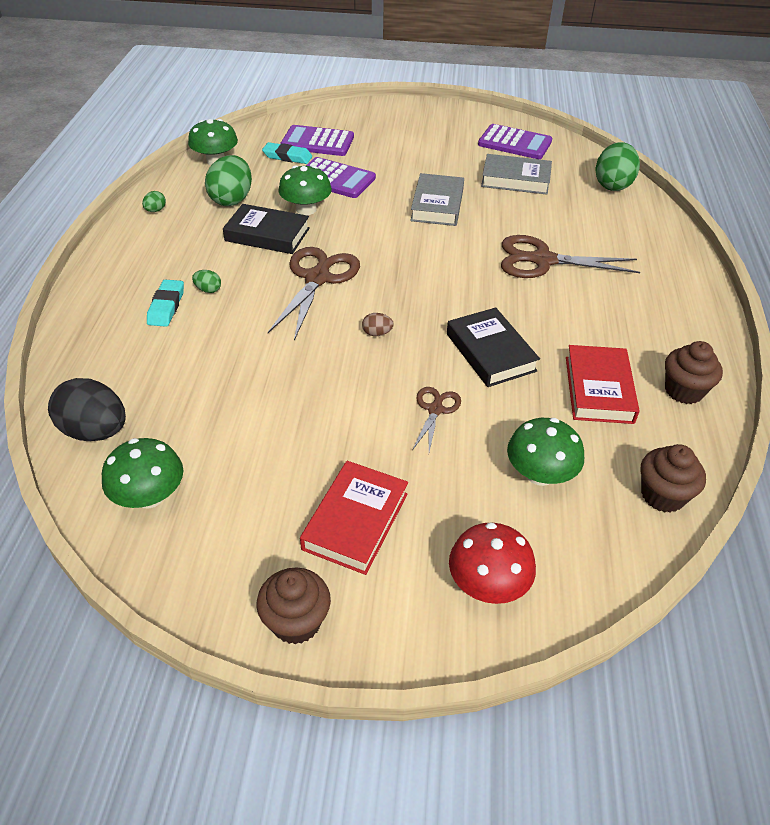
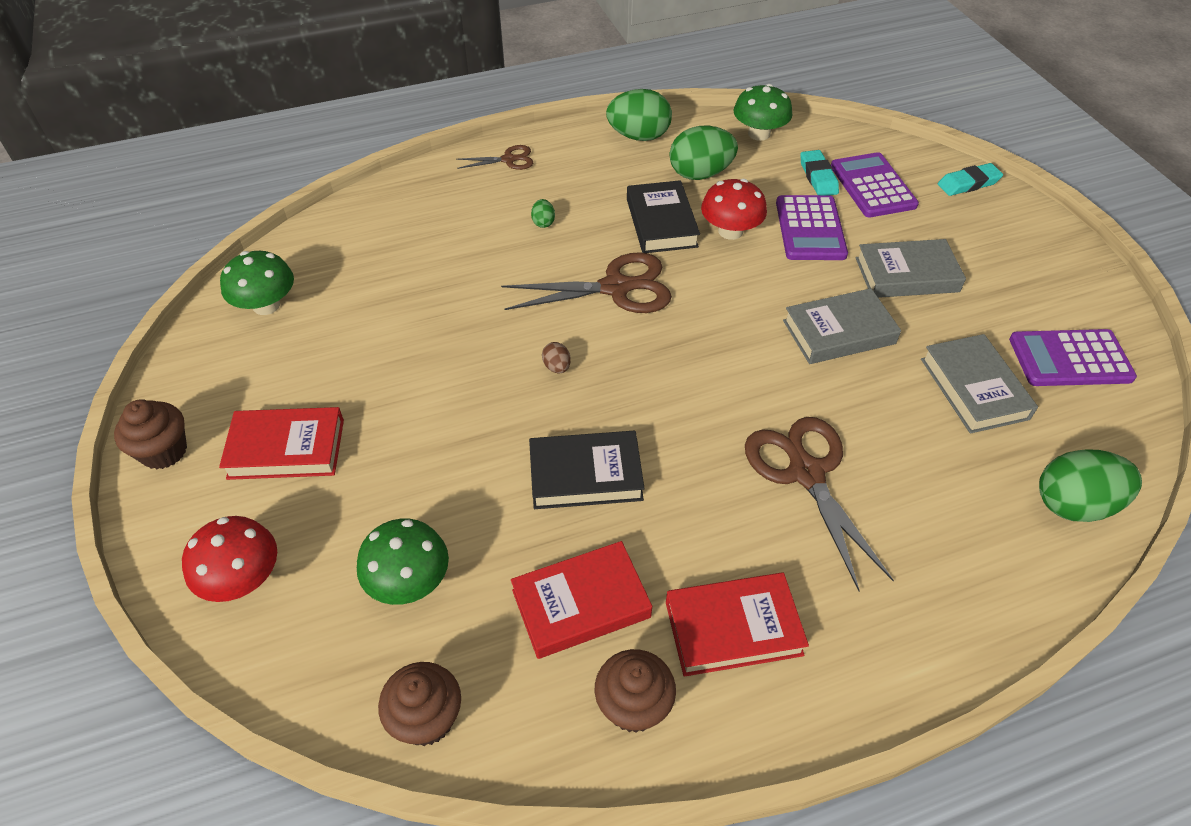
camera: 65 degrees right, 5 degrees up
(95, 431) = (324, 242): black egg -> none
(155, 210) = (639, 136): green egg -> green egg, size x2.25
(166, 306) = (501, 208): turquoise eraser -> turquoise eraser (968, 183)
(306, 209) = (730, 231): green mushroom -> red mushroom
(408, 163) = (906, 275): none -> grey book
(435, 410) = (464, 457): brown scissors -> brown scissors (508, 160)
(490, 352) = (585, 475): black book -> black book turned 45 degrees clockwise
(514, 143) = (1070, 359): purple calculator -> purple calculator turned 90 degrees clockwise
(643, 330) = (733, 628): none -> red book

